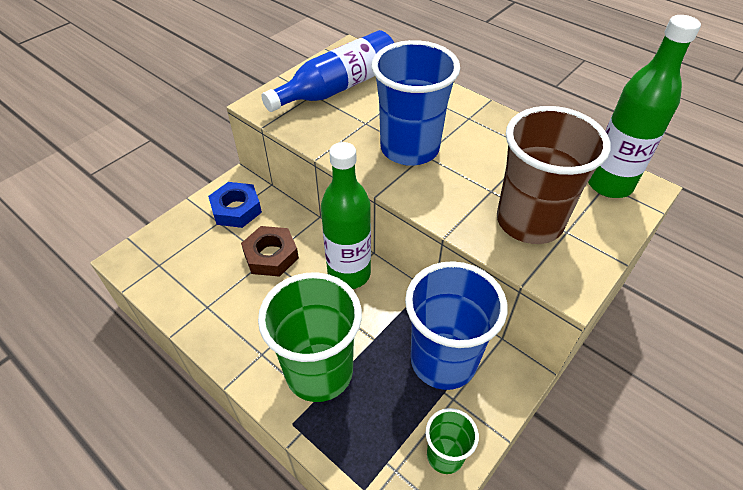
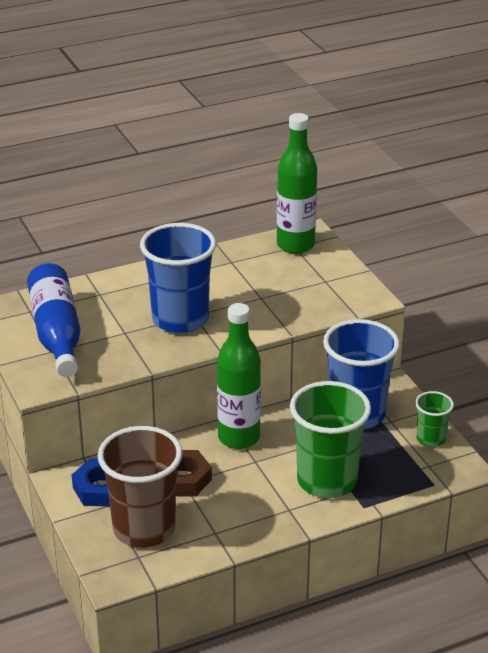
camera: 65 degrees left, 15 degrees down
(529, 221) = (304, 292): brown cup -> brown cup (144, 529)

